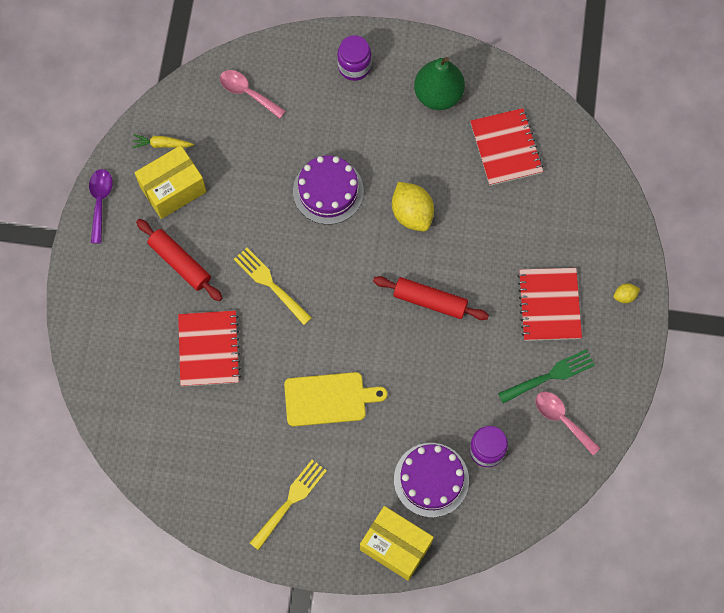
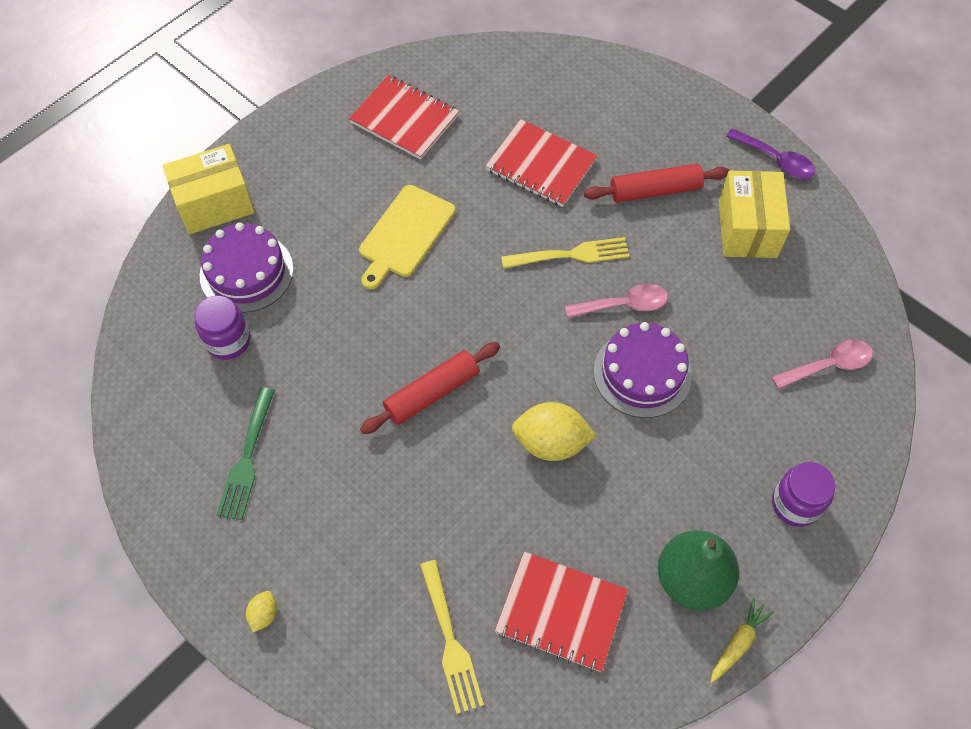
camera: 125 degrees right, 10 degrees down
(162, 144) = (811, 247): yellow carrot -> yellow carrot (738, 643)
(290, 502) = (334, 146): yellow fork -> yellow fork (450, 641)
(549, 305) = (325, 517): red notebook -> red notebook (404, 119)
(562, 419) = (191, 436): pink spoon -> pink spoon (623, 305)

